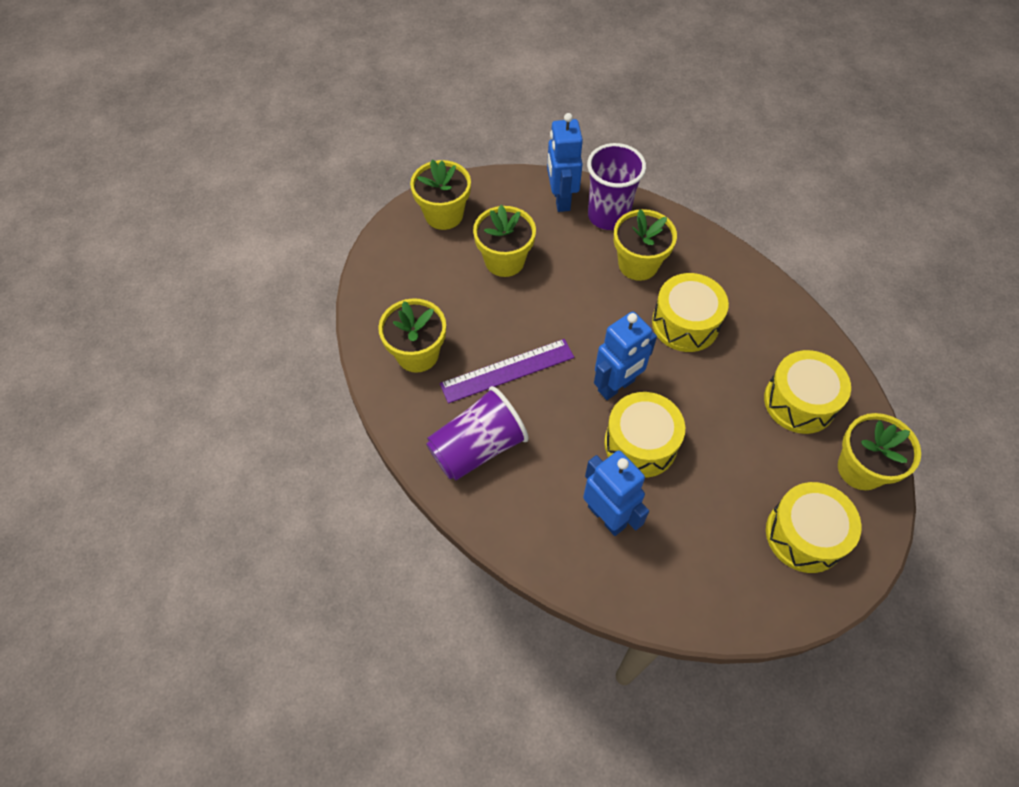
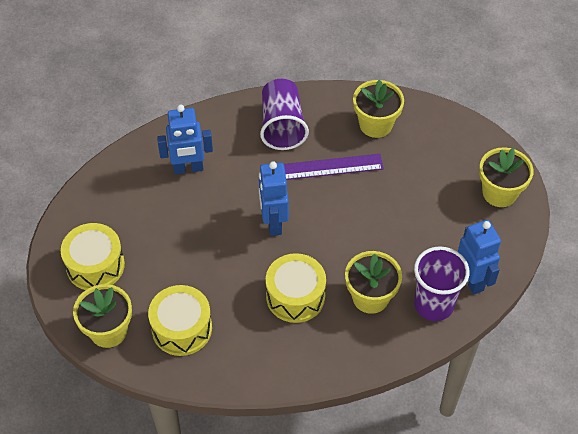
camera: 120 degrees right, 5 degrees down
(504, 261) = (428, 210): yellow flower pot -> none
(507, 370) = (329, 167): purple ruler -> purple ruler turned 75 degrees clockwise
(561, 199) = (472, 280): blue robot -> blue robot turned 45 degrees clockwise
(640, 444) = (221, 212): yellow drum -> none

